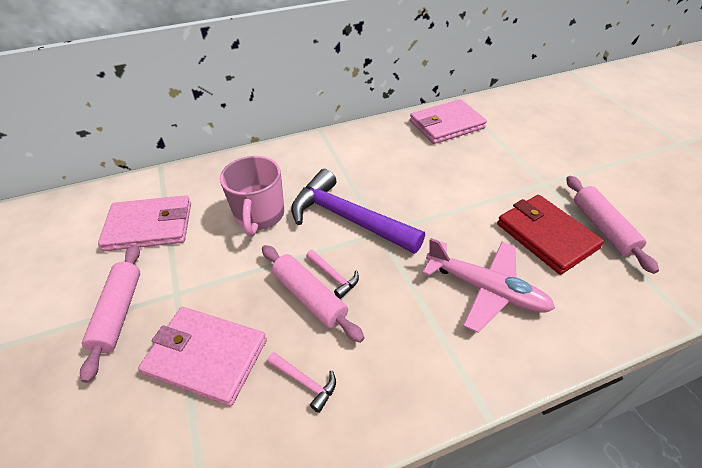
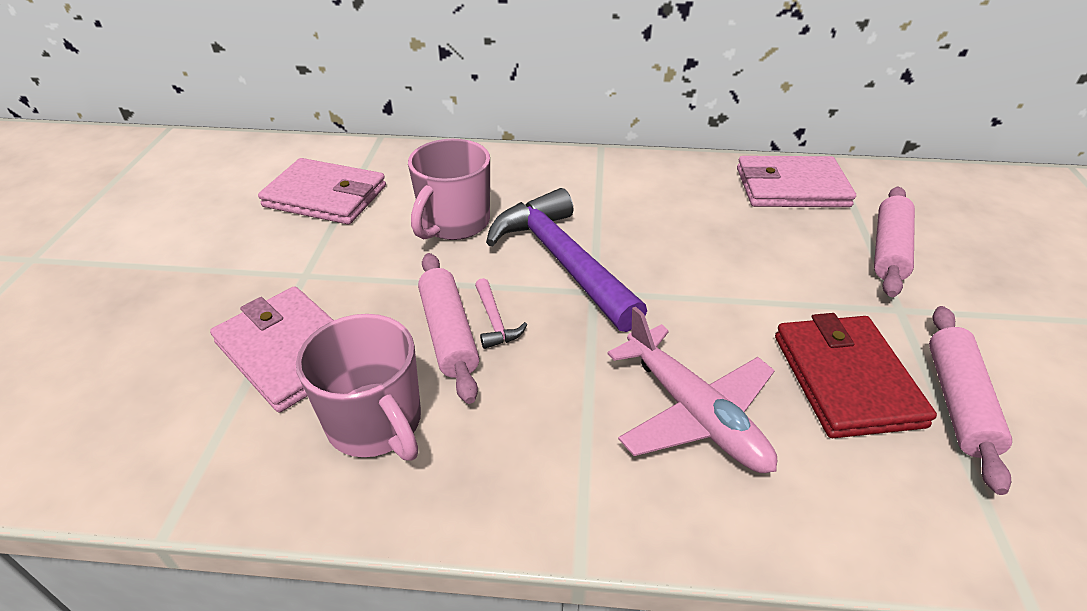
camera: 25 degrees right, 5 degrees down
(119, 312) = (235, 273): pink rolling pin -> pink rolling pin (889, 250)
(305, 382) = (376, 424): pink hammer -> pink mug

